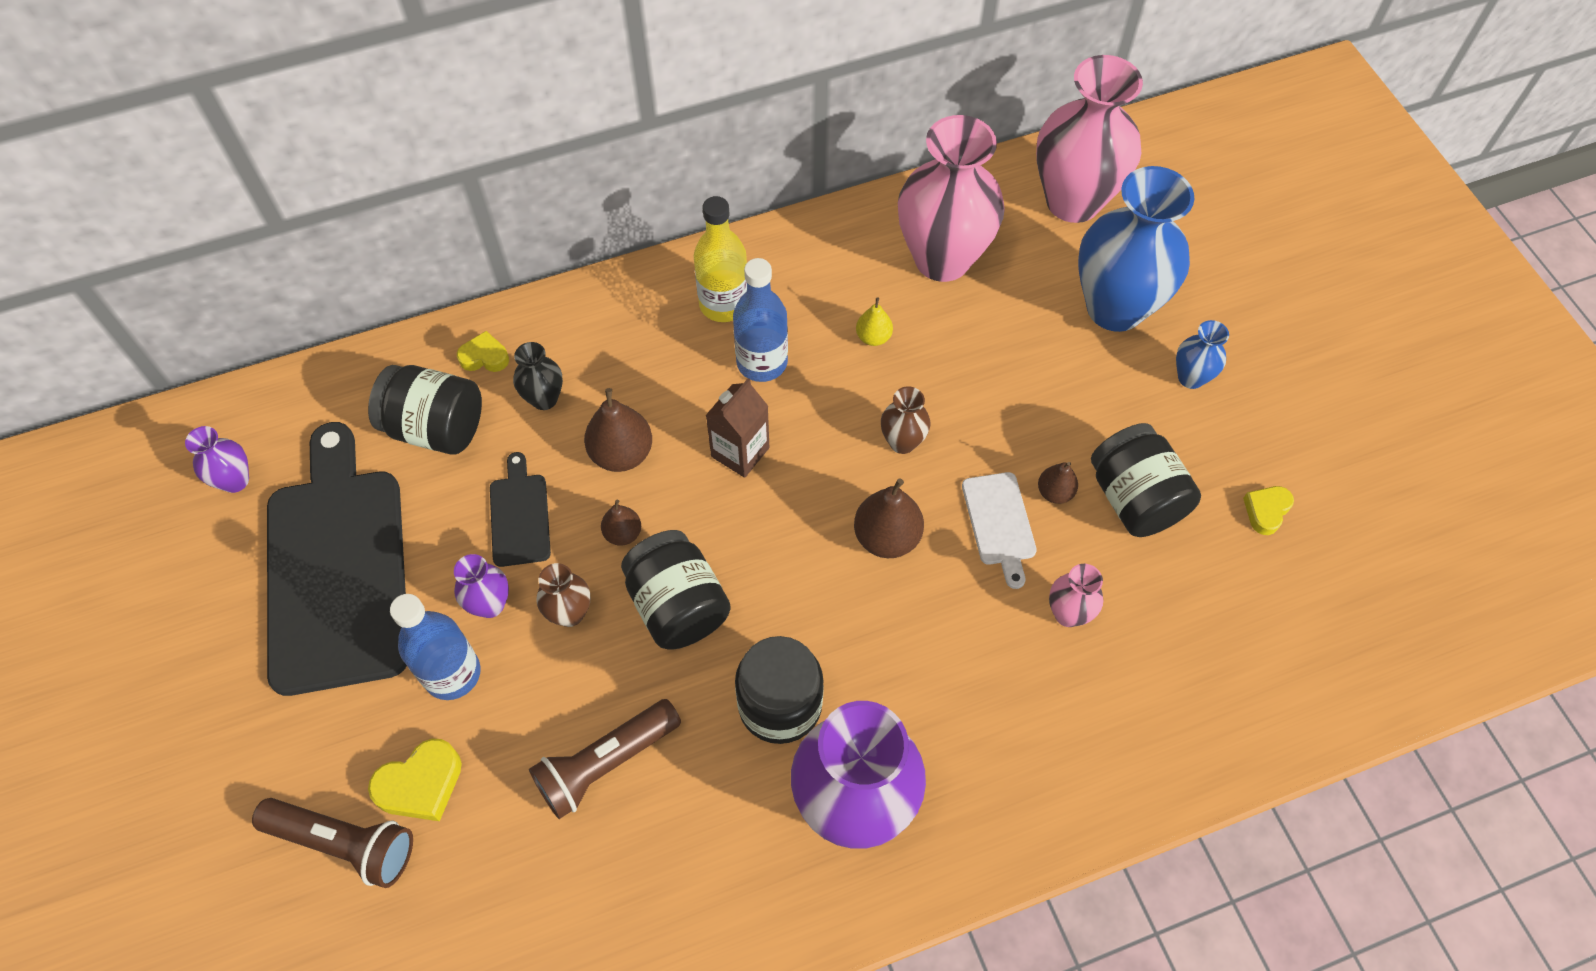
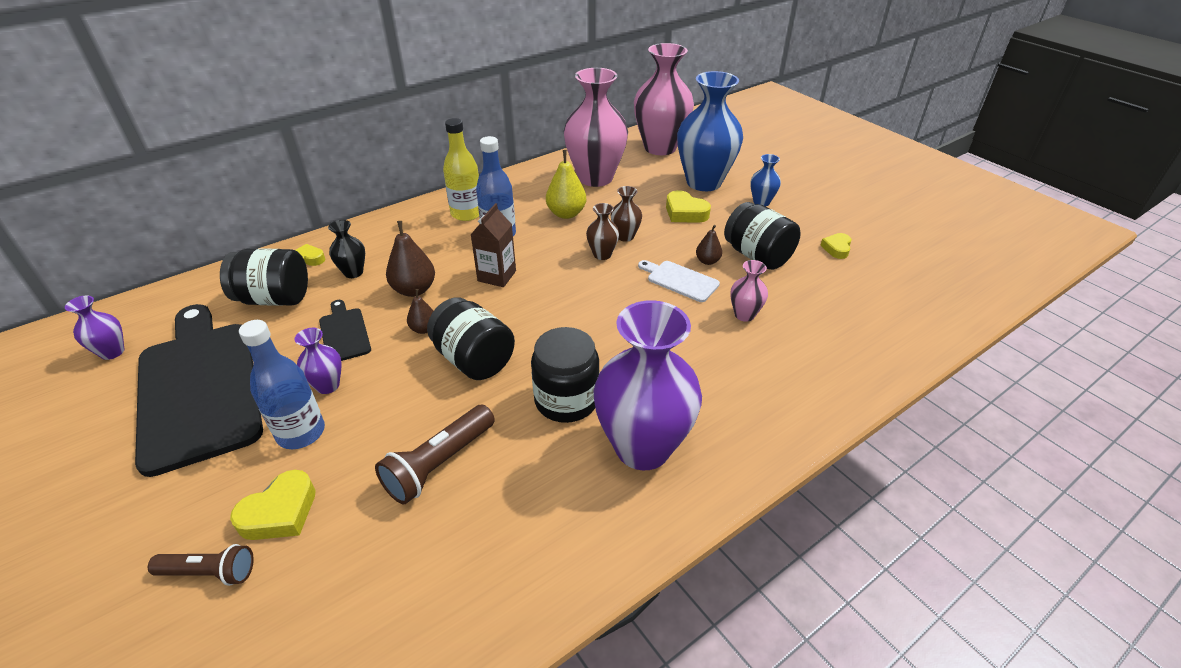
camera: 15 degrees left, 20 degrees down
(344, 844) = (209, 573): brown flashlight -> brown flashlight, size x0.66
(570, 613) = (392, 379): brown vase -> brown vase (625, 236)
(873, 337) = (566, 214): yellow pear -> yellow pear, size x1.72
(887, 537) = (610, 299): brown pear -> none
(999, 523) = (680, 280): white cutting board -> white cutting board turned 150 degrees clockwise
(1059, 375) = (685, 212): none -> yellow heart

